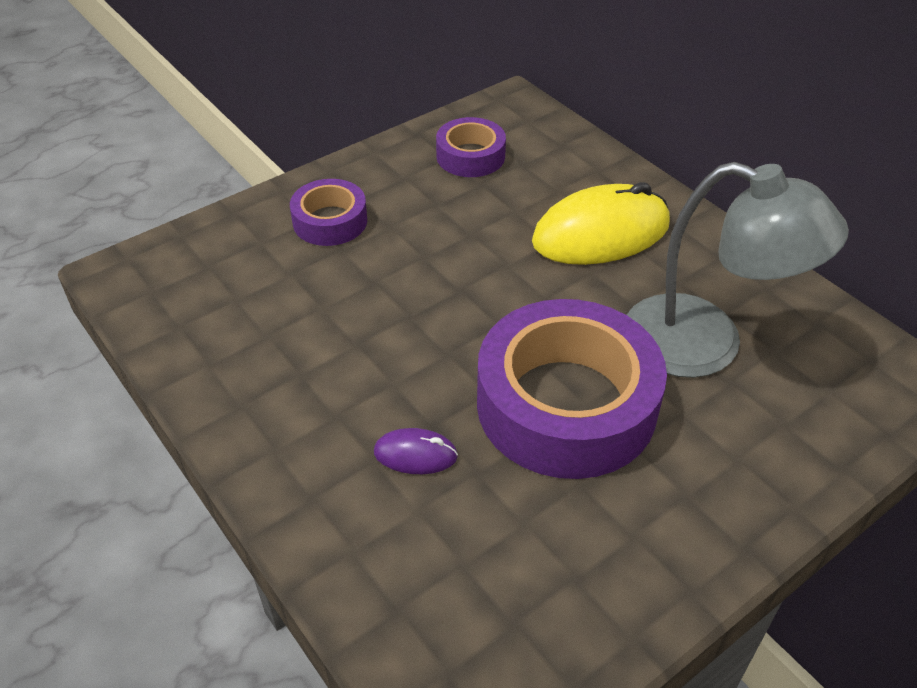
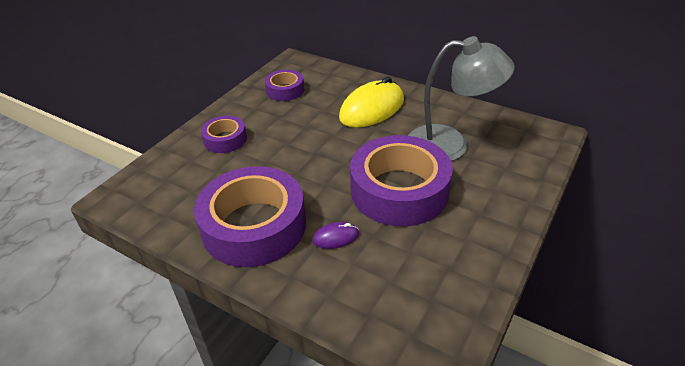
camera: 20 degrees left, 5 degrees down
(299, 390) = (254, 226): none -> purple tape

